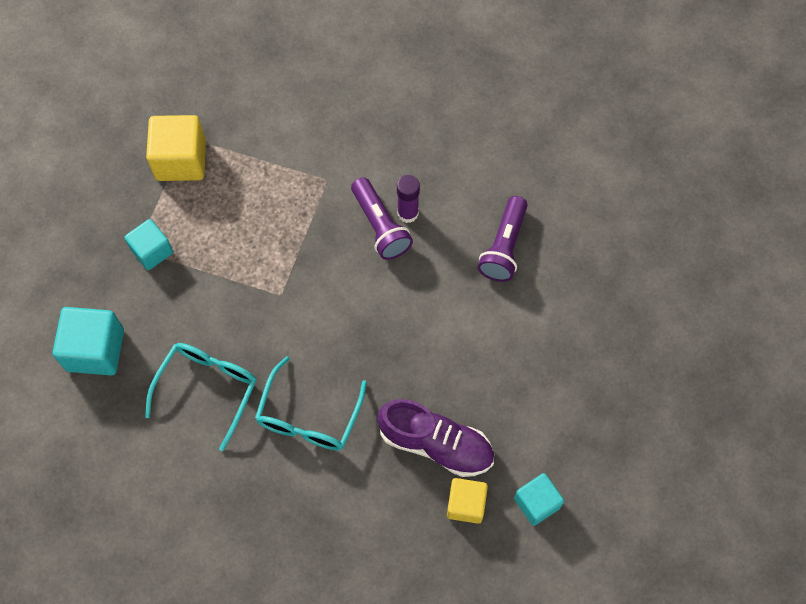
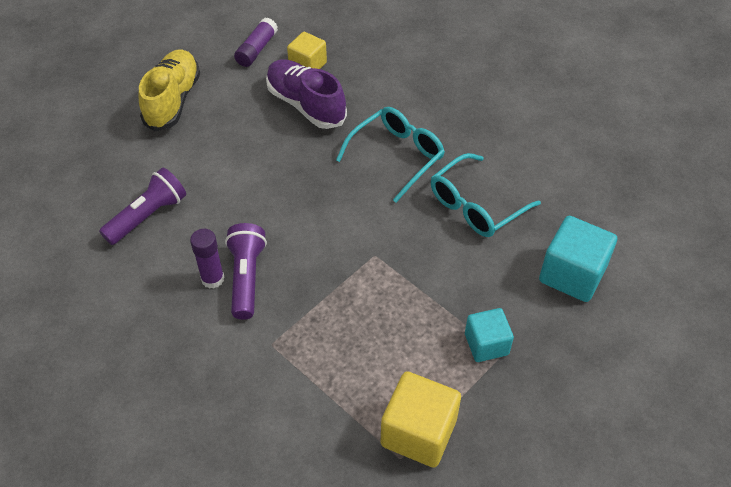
camera: 155 degrees left, 15 degrees down
(537, 503) = (256, 49): turquoise cube -> purple glue stick
(576, 387) = (173, 100): none -> yellow shoe

